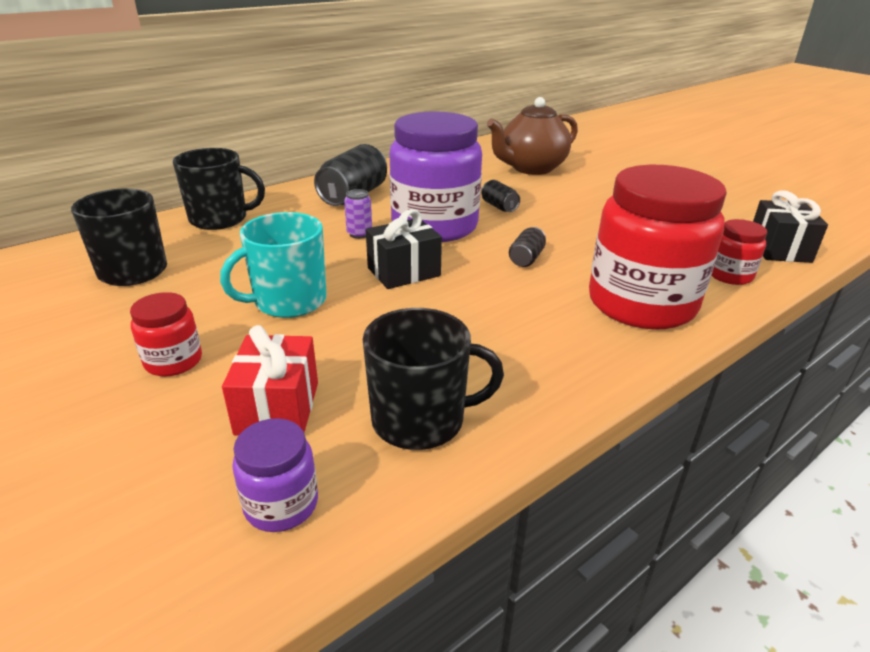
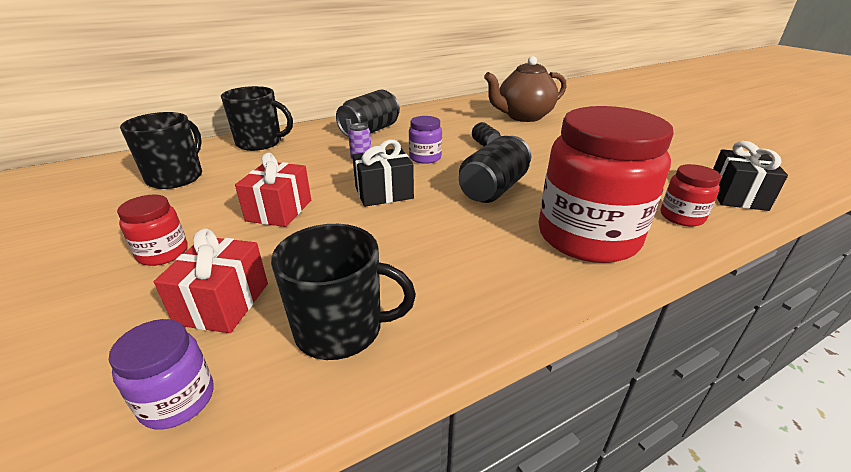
camera: 10 degrees right, 0 degrees up
(289, 301) = (279, 210): turquoise mug -> red gift
(434, 226) = (425, 158): purple jar -> purple jar, size x0.45
(526, 259) = (493, 189): black can -> black can, size x1.96

